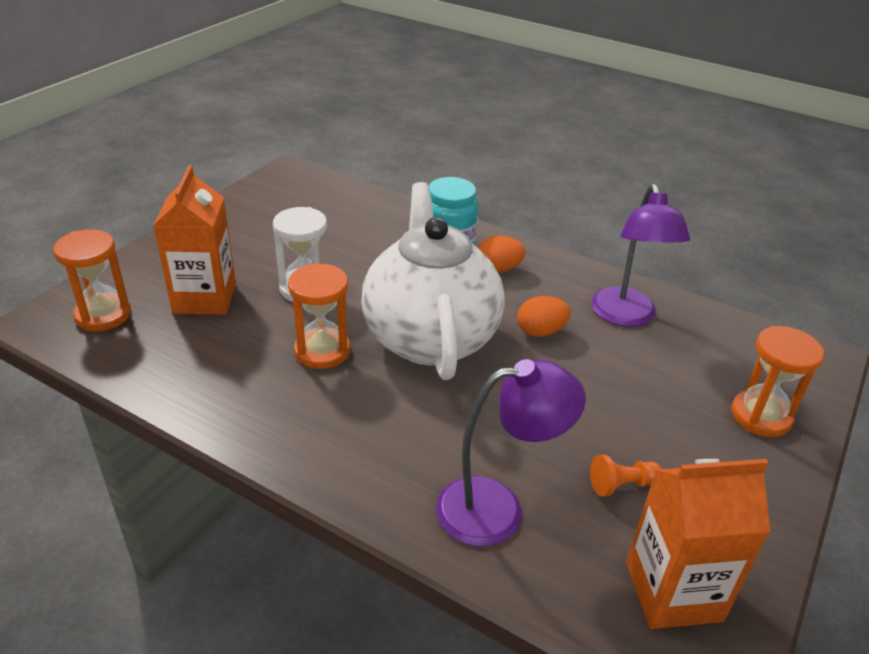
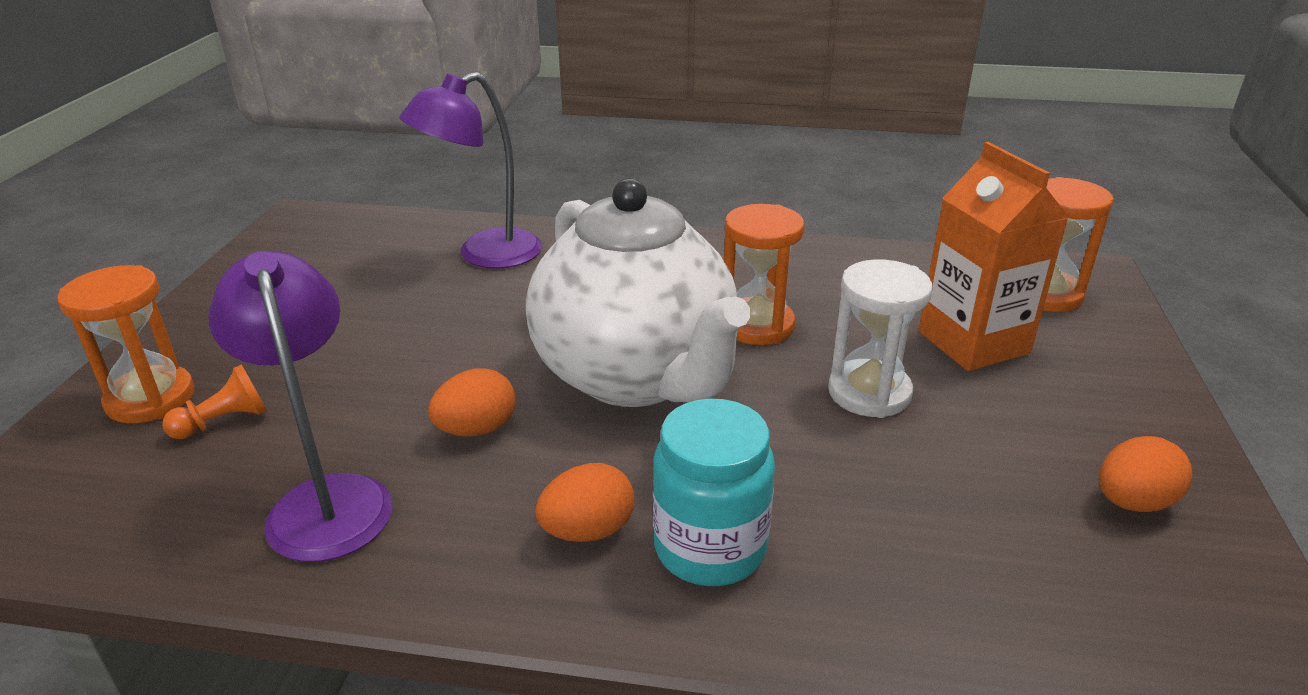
camera: 160 degrees right, 5 degrees down
(254, 216) = (1133, 502): none -> orange egg
(622, 485) = (359, 294): orange pawn -> orange pawn (224, 422)
(673, 591) = (321, 245): orange carton -> none

